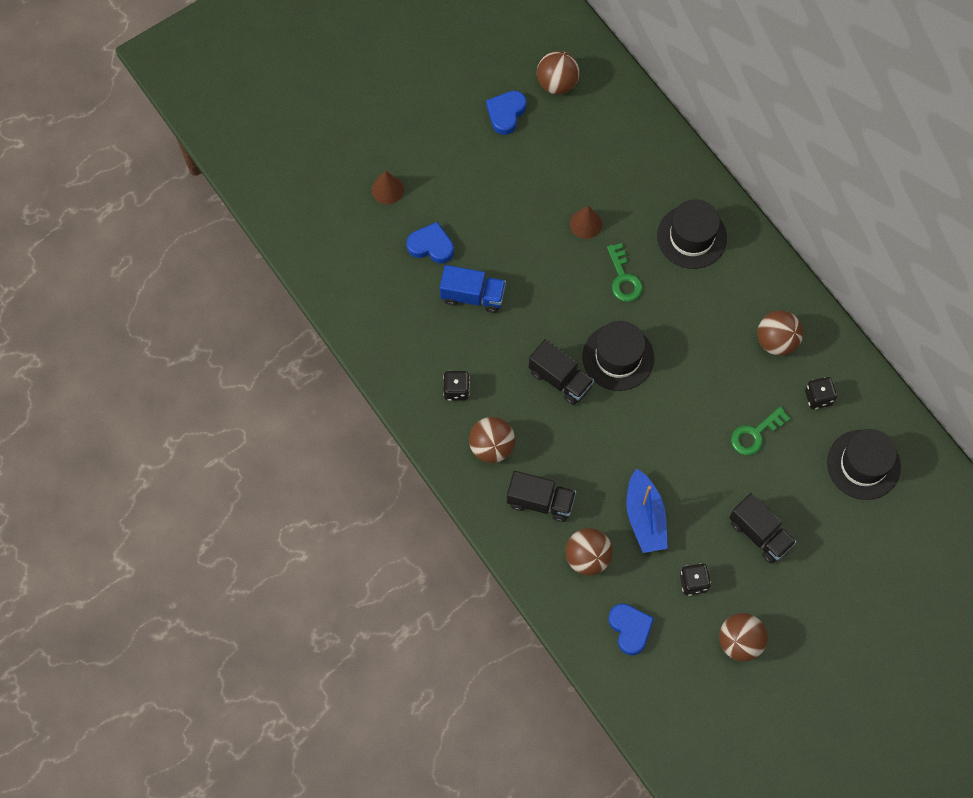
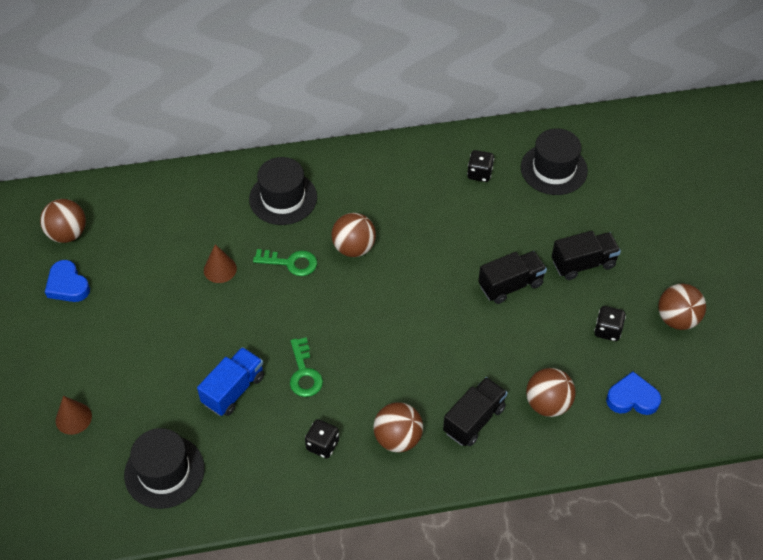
camera: 65 degrees left, 15 degrees down
(431, 246) = (159, 404): blue heart -> none
(560, 379) = (360, 352): black truck -> black truck (510, 285)
(618, 357) = (364, 298): black hat -> black hat (164, 471)
(645, 517) = (529, 342): blue boat -> none
(755, 434) = (490, 229): green key -> green key (304, 373)
(776, 341) = (414, 180): brown ball -> brown ball (354, 248)

